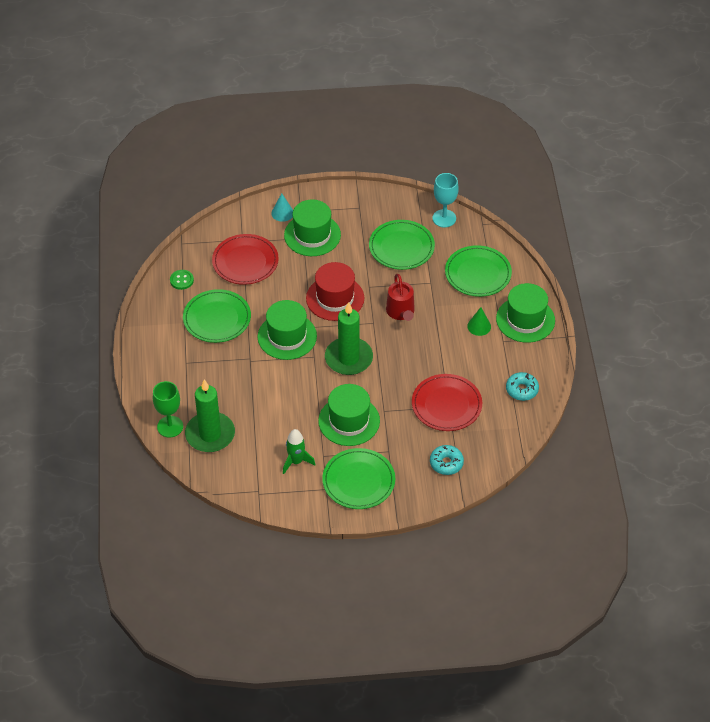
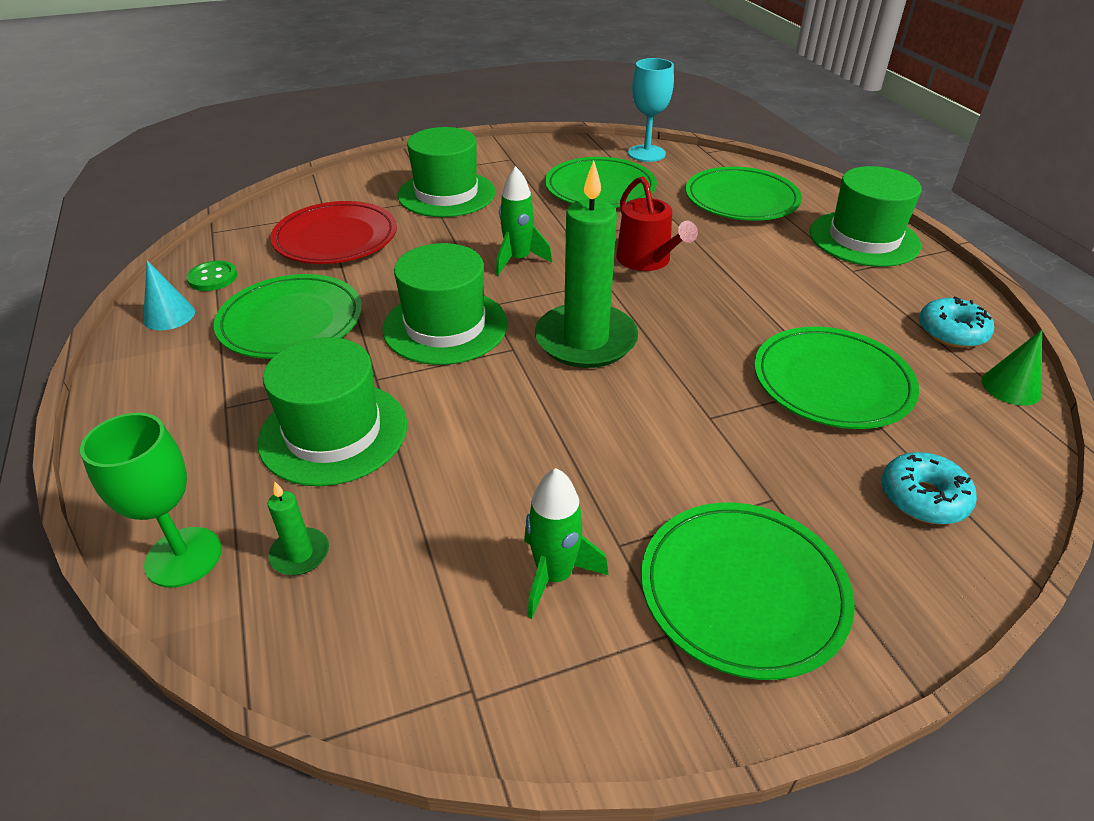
camera: 15 degrees left, 10 degrees down
(210, 434) = (300, 554): green candle -> green candle, size x0.43
(282, 213) = (388, 178): turquoise cone -> turquoise cone (169, 315)
(335, 298) = (518, 260): red hat -> green rocket
(349, 421) = (643, 452): green hat -> green hat (333, 432)
(446, 405) = (832, 382): red plate -> green plate
(479, 326) = (795, 258): green cone -> green cone (1011, 387)

